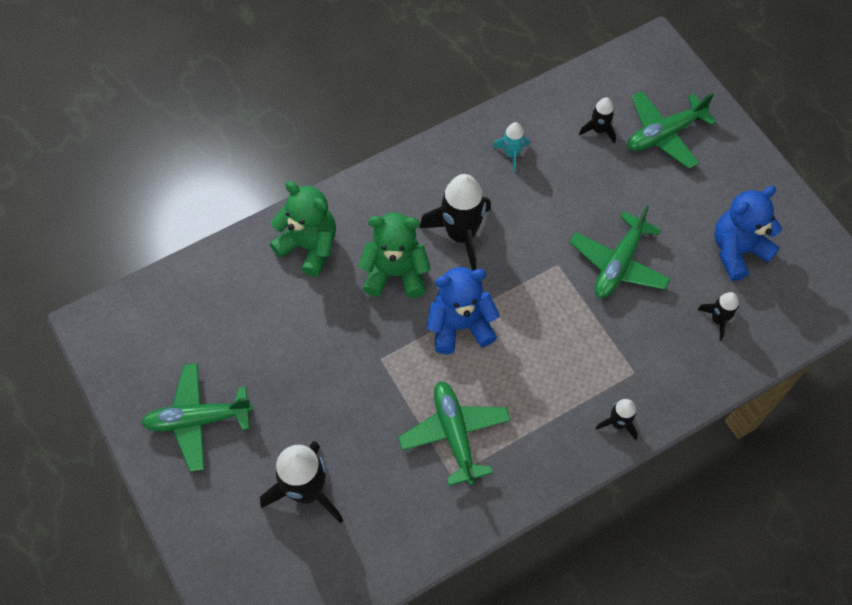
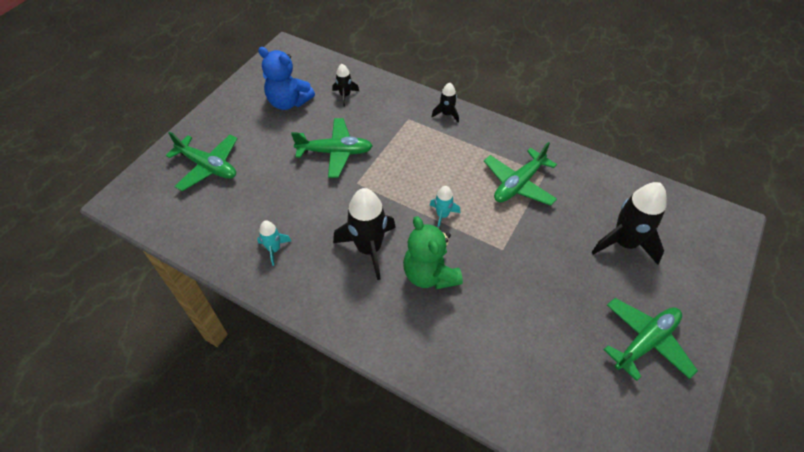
camera: 120 degrees left, 10 degrees down
(198, 419) = (645, 342): green plane -> green plane turned 90 degrees counterclockwise
(309, 246) = (449, 350): green teddy bear -> none
(460, 326) = (442, 215): blue teddy bear -> turquoise rocket
(598, 130) = (222, 205): black rocket -> none

